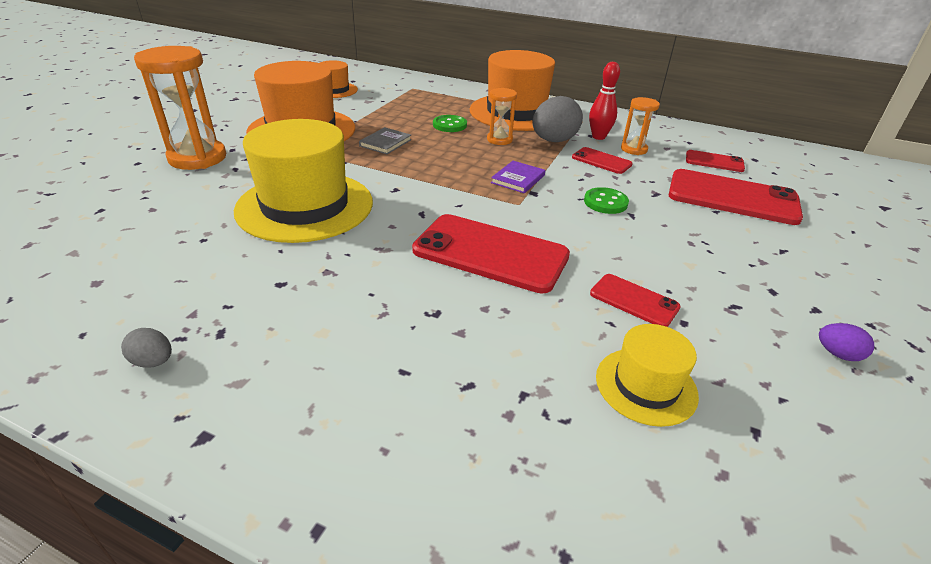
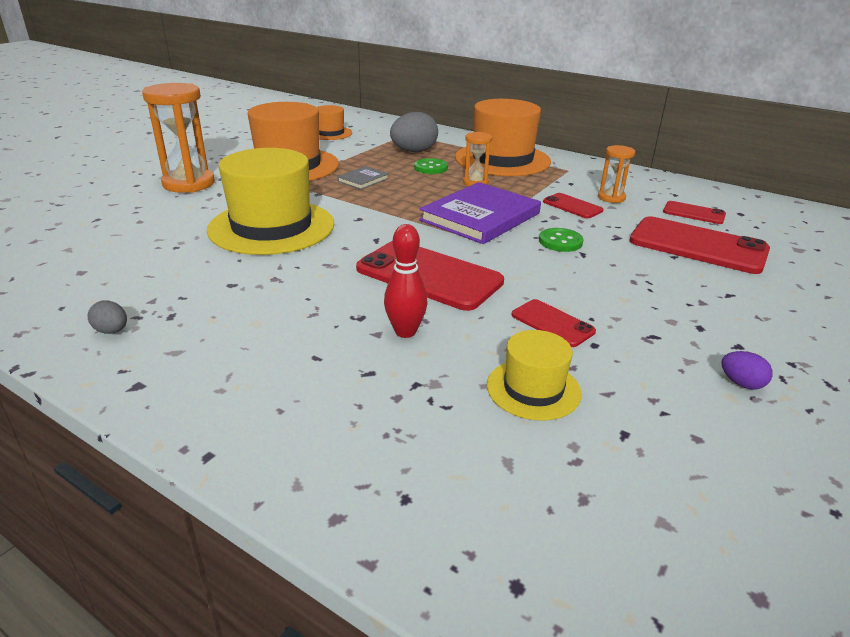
camera: 10 degrees right, 5 degrees down
(518, 179) = (480, 217): purple book -> purple book, size x2.13
(553, 141) = (530, 186): grey egg -> grey egg (414, 151)
(598, 137) = (579, 185): red bowling pin -> red bowling pin (405, 332)

